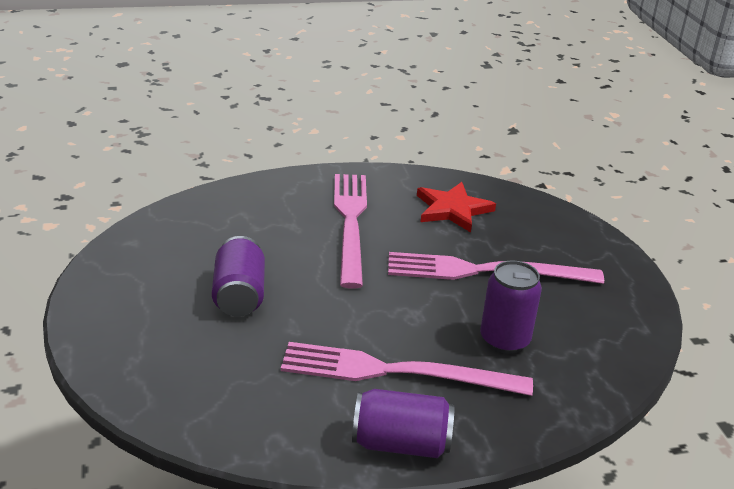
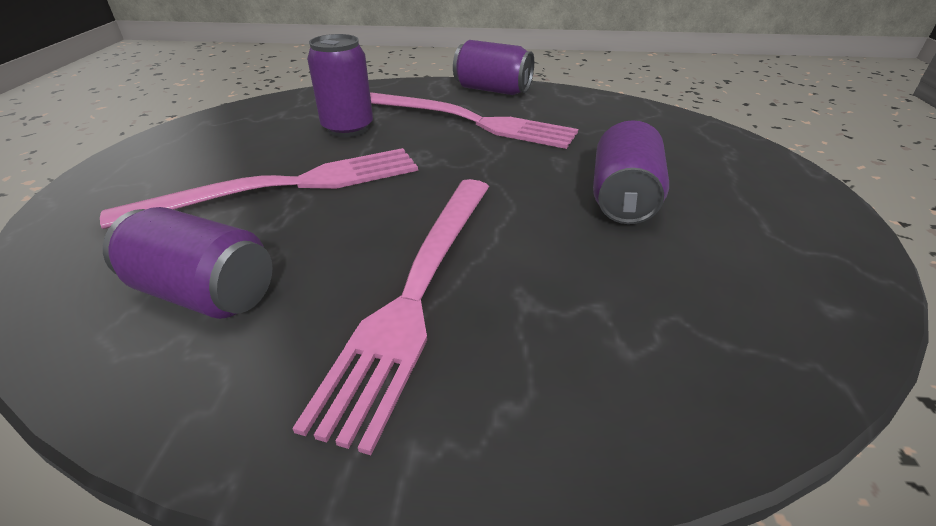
camera: 160 degrees left, 5 degrees up
(452, 209) = (205, 293): red star -> purple can
(485, 271) = (286, 186): pink fork -> pink fork turned 45 degrees counterclockwise

